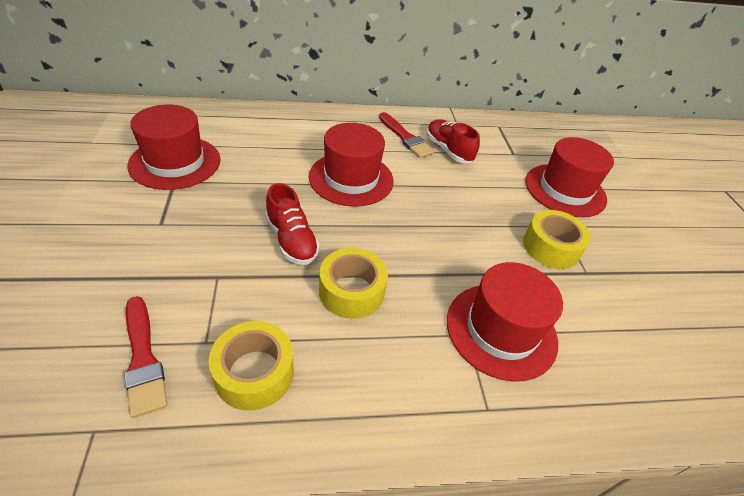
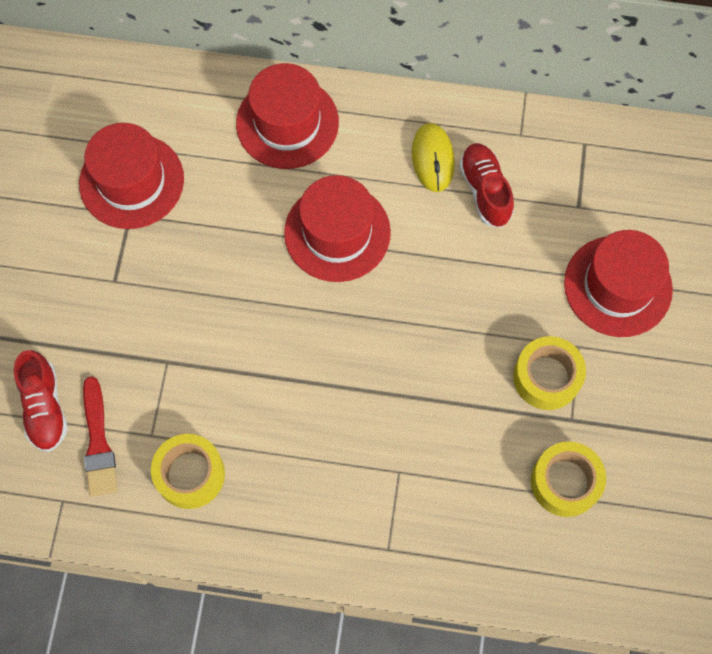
camera: 20 degrees right, 25 degrees up
(291, 240) = (248, 323): red shoe -> red shoe (45, 407)
(351, 291) = (297, 401): yellow tape -> yellow tape (565, 482)
(405, 138) = (433, 159): red brush -> yellow mouse
(501, 330) = (436, 473): red hat -> red hat (287, 123)

